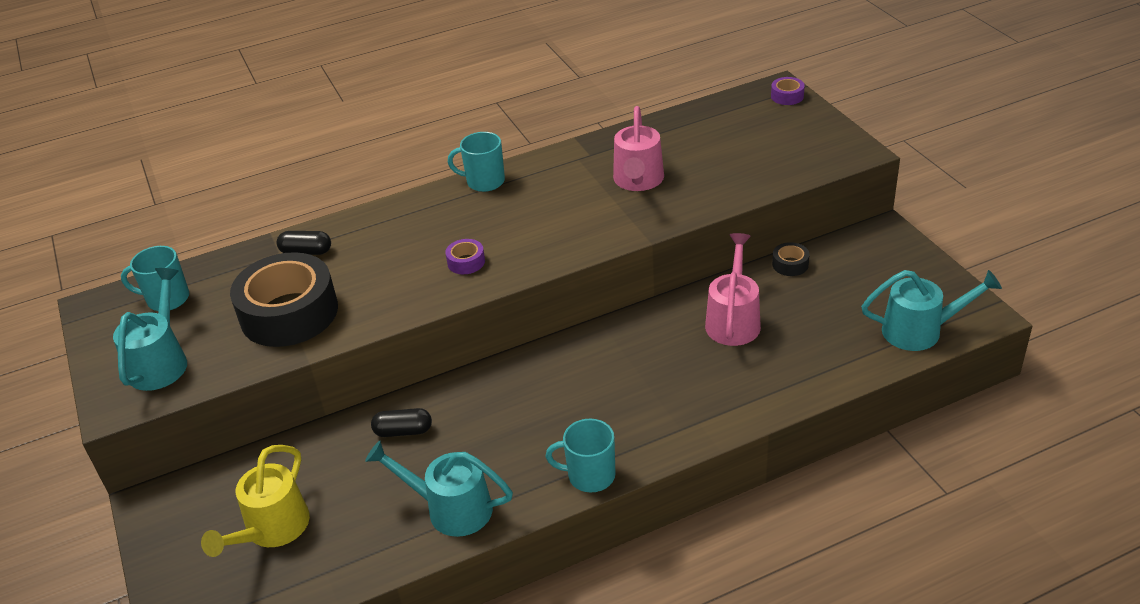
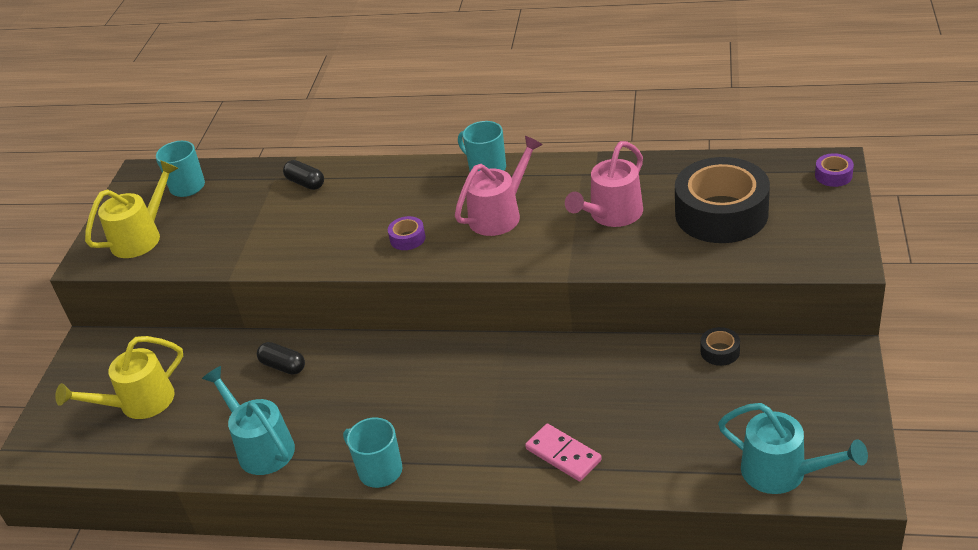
camera: 35 degrees right, 0 degrees up
(161, 361) = (142, 236): turquoise watering can -> yellow watering can
(289, 313) = (250, 231): black tape -> black tape (721, 213)
(733, 320) = (618, 384): pink watering can -> pink watering can (500, 214)
(741, 391) = (563, 454): none -> pink domino

